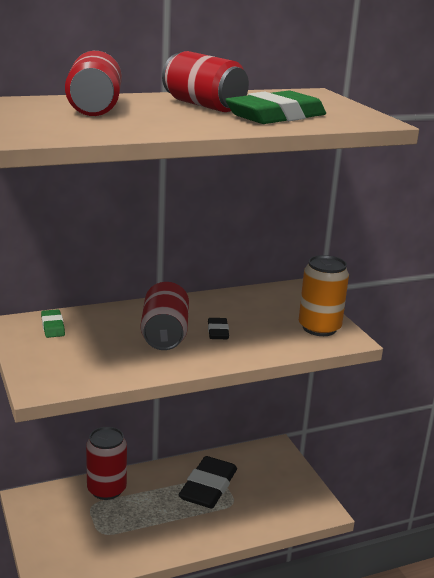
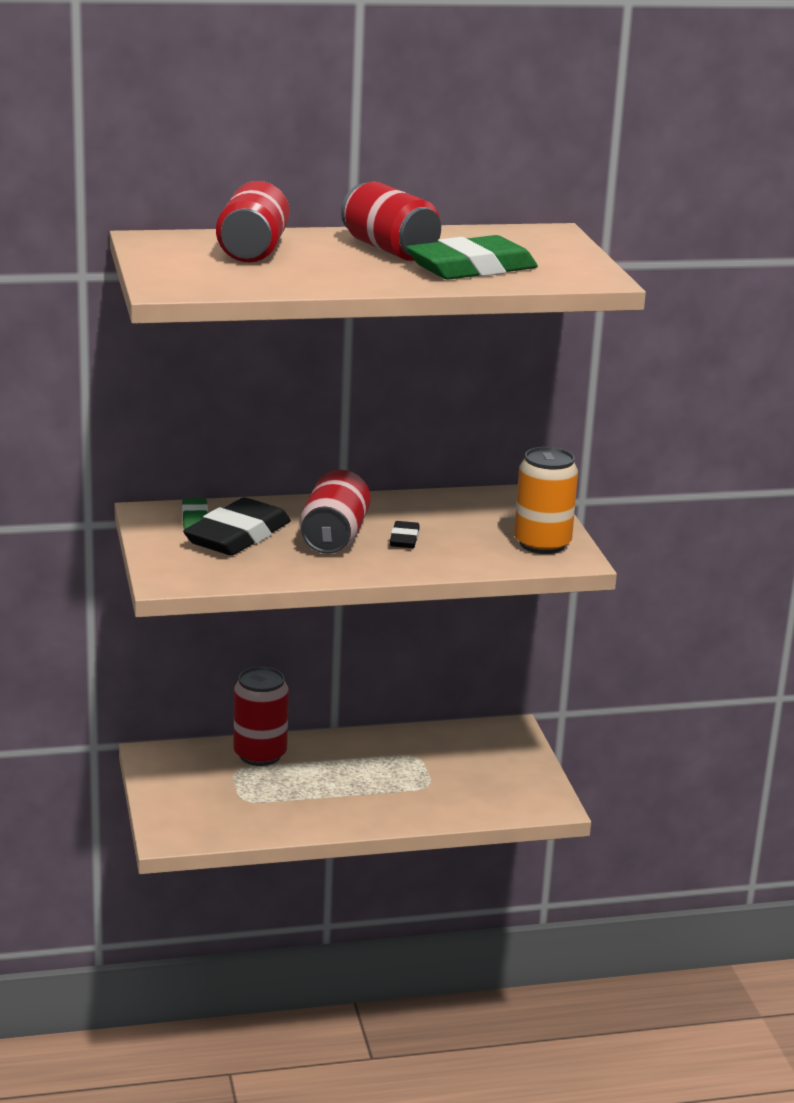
camera: 10 degrees right, 0 degrees up
(208, 487) = (399, 765): black eraser -> black eraser (238, 536)

